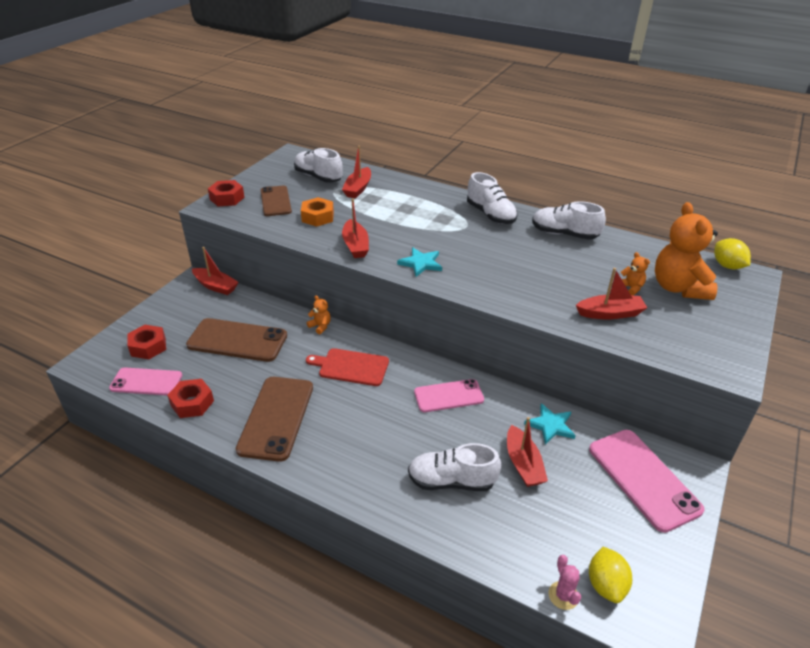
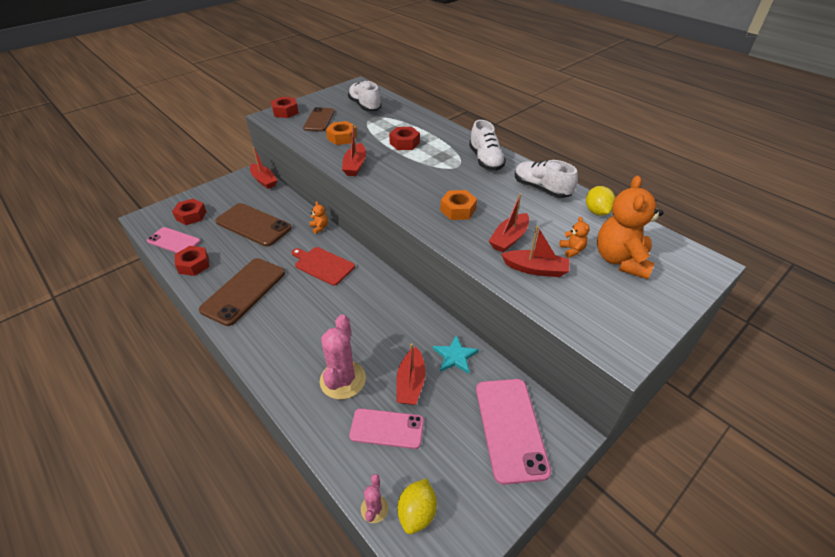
camera: 20 degrees right, 5 degrees up
(358, 188) = (389, 120): red boat -> red boat (509, 238)
(392, 211) = (404, 143): none -> red nut
(421, 263) = (397, 190): turquoise star -> none
(448, 396) = (384, 308): pink phone -> pink phone (387, 428)
(451, 481) = (343, 380): white shoe -> pink cactus
(497, 271) = (458, 210): none -> orange nut
(727, 266) = (687, 250): yellow lemon -> yellow lemon (597, 212)

